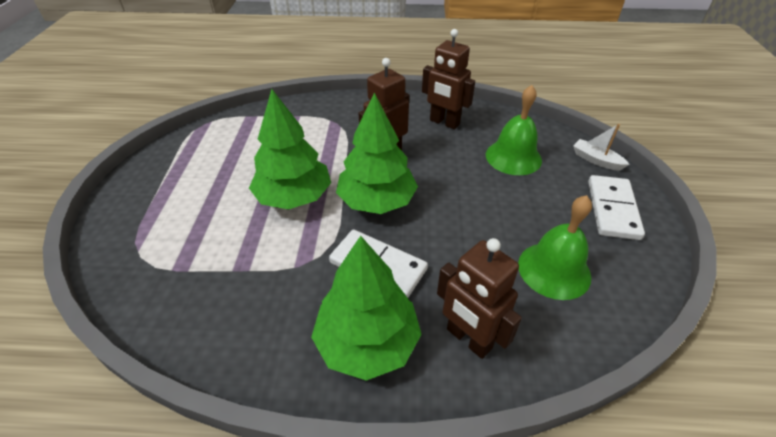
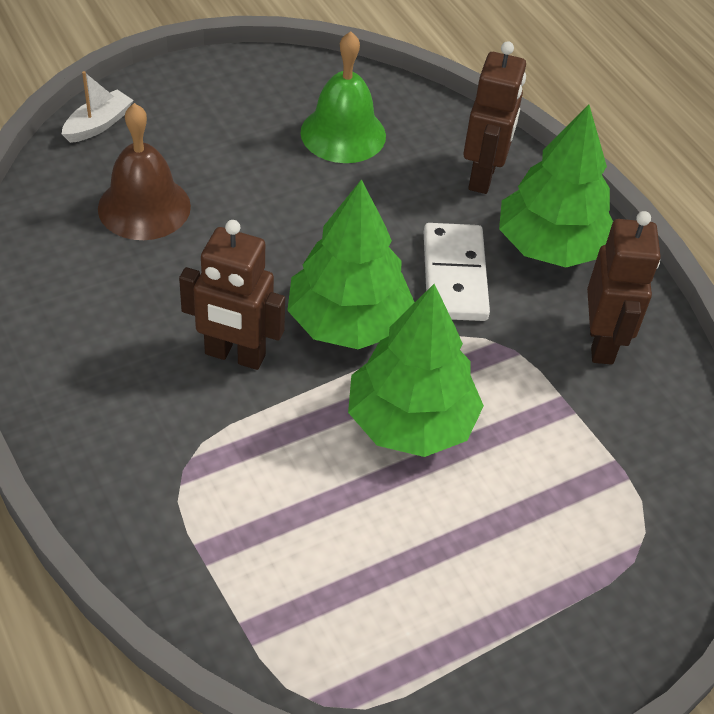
camera: 125 degrees left, 5 degrees up
(444, 122) = (92, 313): brown robot -> brown robot (602, 343)
(513, 157) = (144, 207): green bell -> brown bell
(596, 160) = (98, 124): white boat -> white boat turned 150 degrees counterclockwise
(612, 209) = (202, 101): white domino -> none

